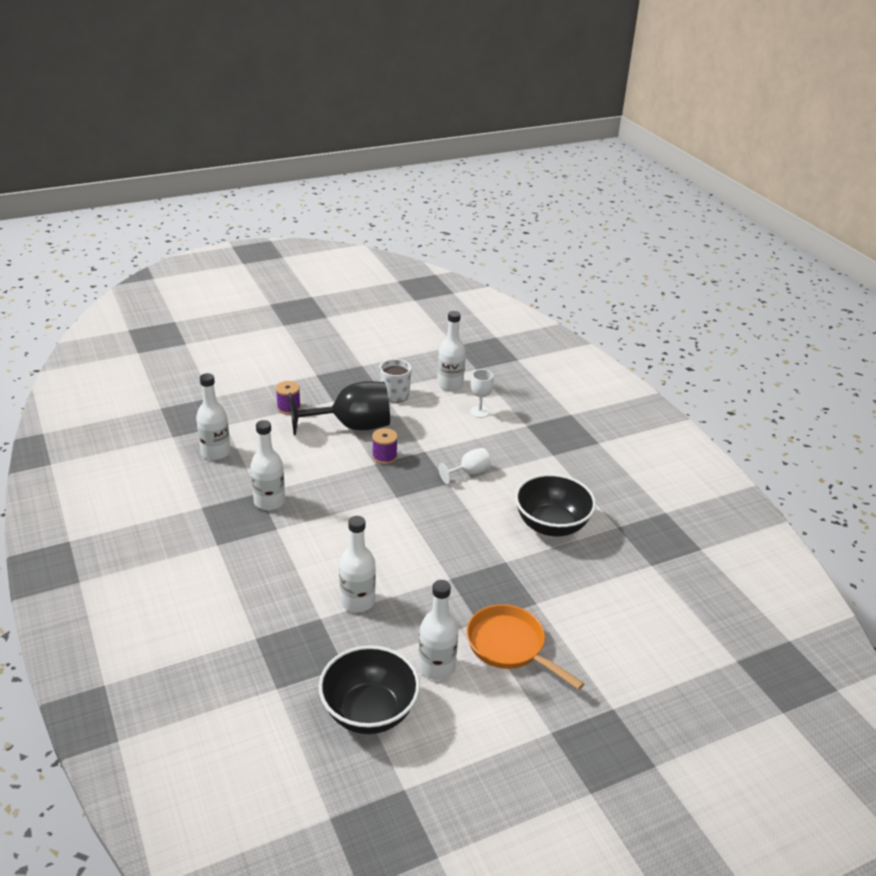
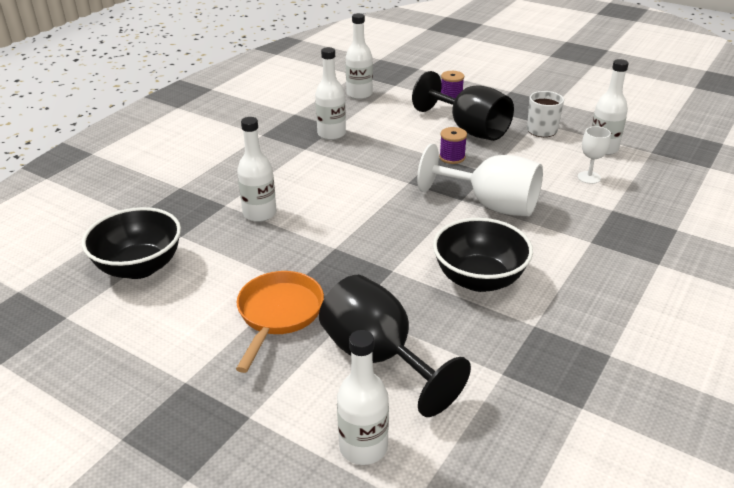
camera: 60 degrees right, 0 degrees up
(436, 667) = (217, 282): white bottle -> white bottle (363, 447)
(469, 473) = (491, 205): white goblet -> white goblet, size x2.07
(597, 614) = (378, 357): none -> black goblet

